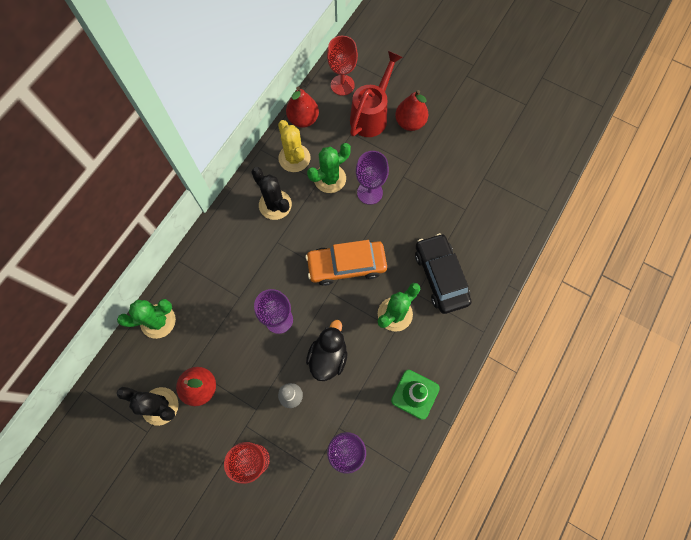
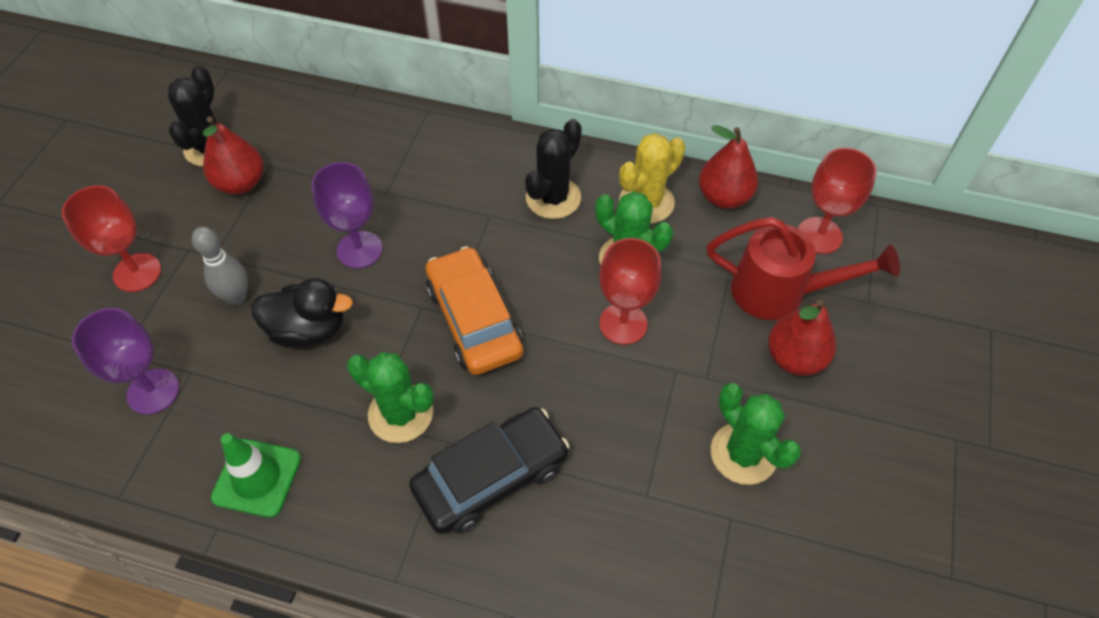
camera: 75 degrees right, 15 degrees down
(158, 321) = (332, 113): green cactus -> green cactus (743, 453)
(369, 192) = (623, 324): purple goblet -> red goblet

